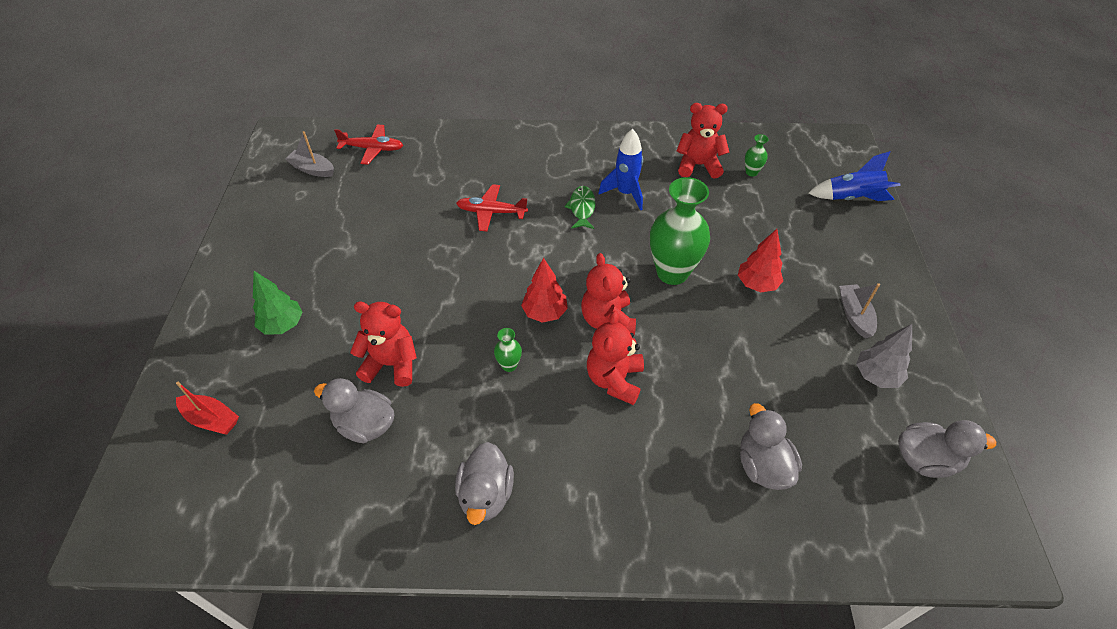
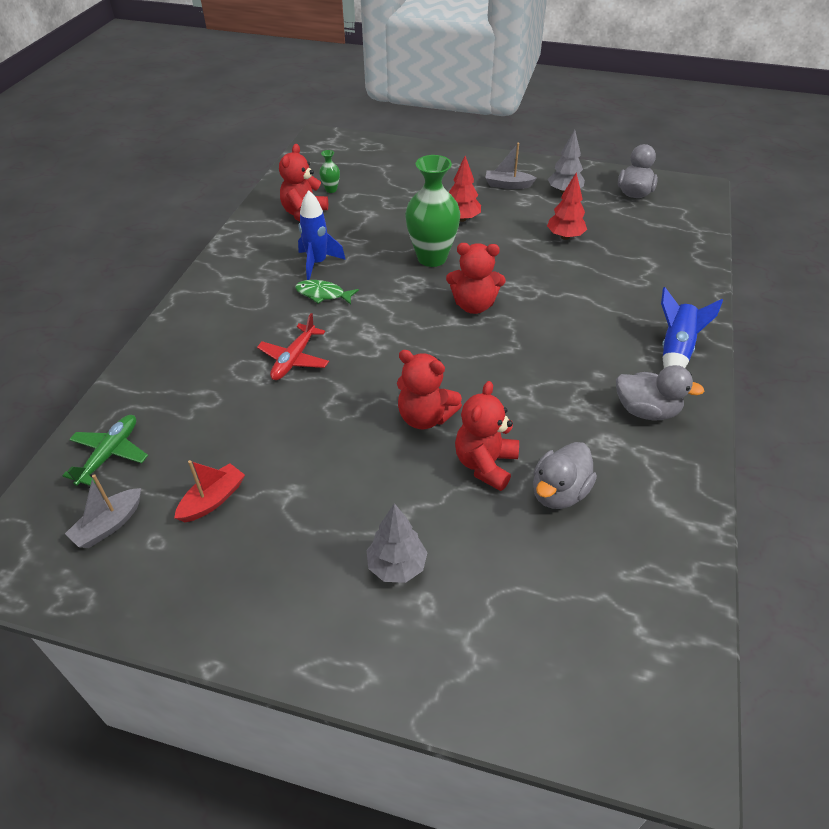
camera: 75 degrees left, 5 degrees down
(211, 419) = (527, 645): red boat -> red boat (213, 500)
(283, 325) = (397, 566): green tree -> grey tree
(372, 149) = (110, 454): red plane -> green plane
(509, 365) = (509, 376): green vase -> none
(545, 313) = (452, 342): red tree -> red tree (565, 237)
(614, 380) = (540, 314): red teddy bear -> red teddy bear (425, 417)
(763, 466) = (632, 258): grey duck -> none
(852, 198) = (389, 153): blue rocket -> blue rocket (675, 350)

